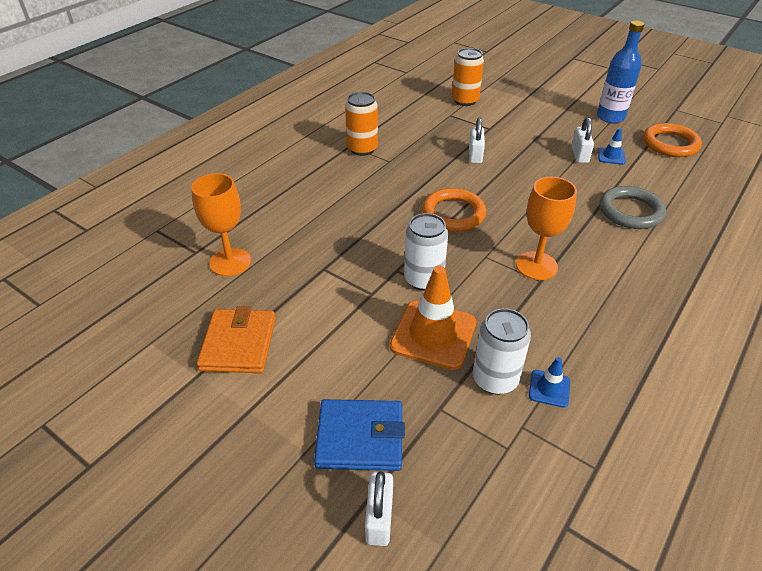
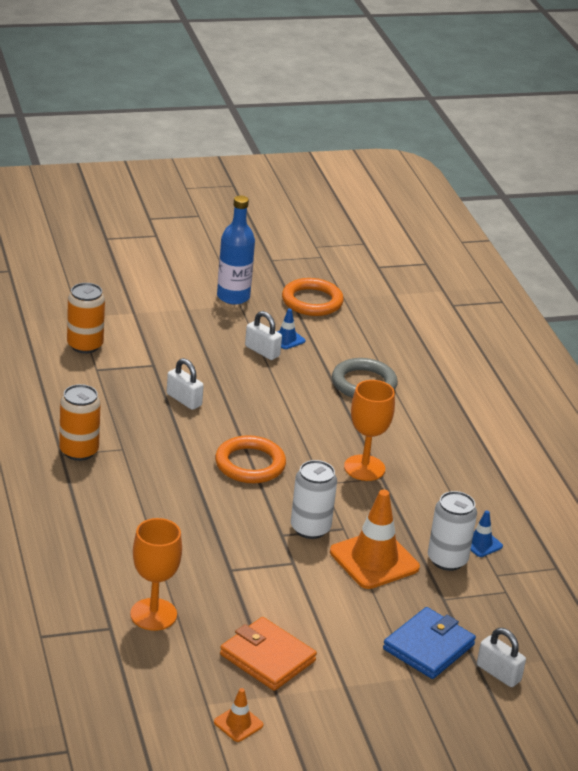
camera: 55 degrees left, 10 degrees down
(139, 373) = (238, 724): none -> orange traffic cone

